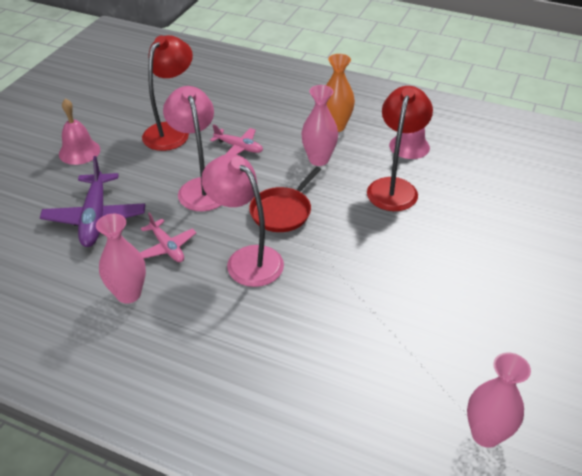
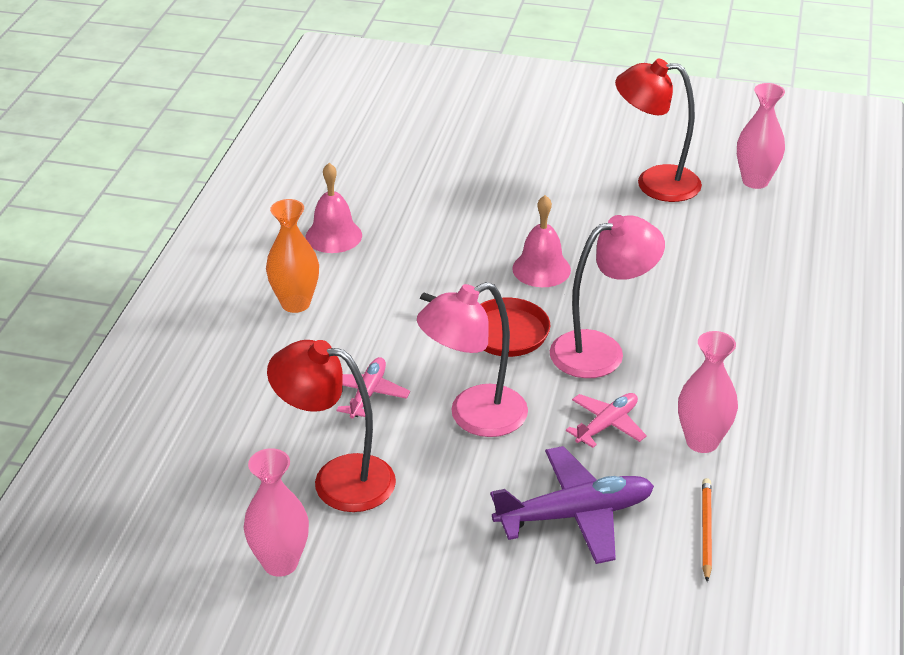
camera: 100 degrees left, 5 degrees down
(48, 275) = (705, 530): none -> orange pencil
(79, 151) = (418, 584): pink bell -> pink bell (541, 269)
(246, 259) = (601, 350): pink lamp -> pink lamp turned 150 degrees counterclockwise
(318, 159) = (381, 312): pink vase -> pink vase (280, 563)
(394, 187) = (426, 244): red lamp -> red lamp (654, 183)

